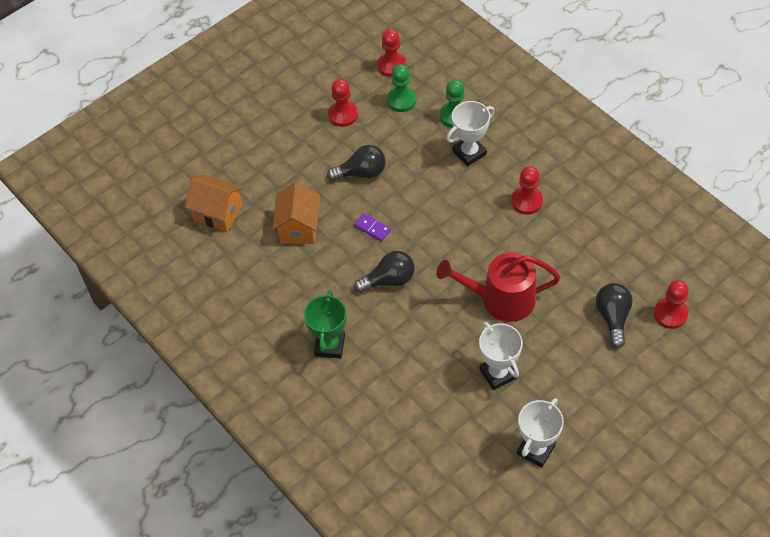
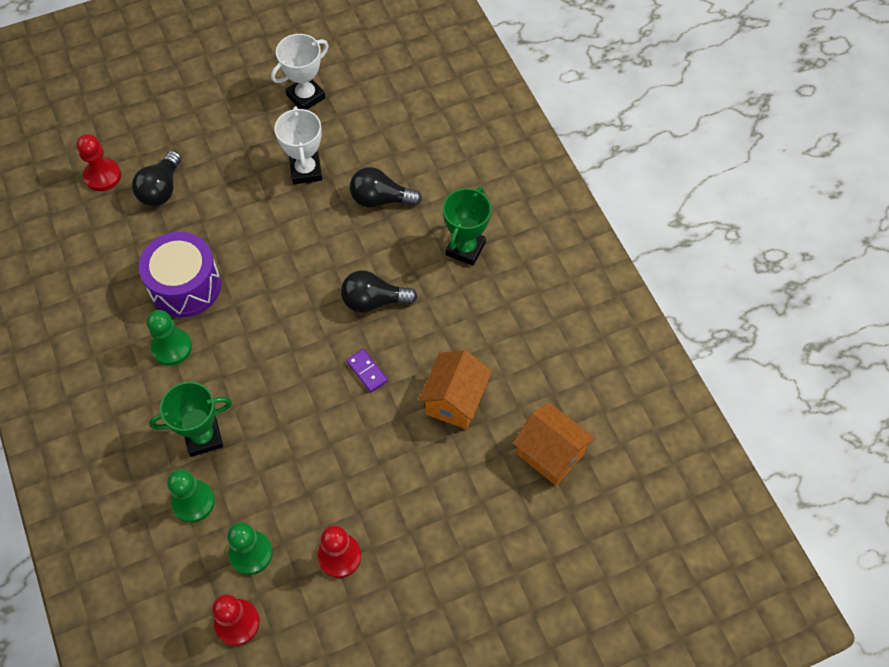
camera: 165 degrees left, 5 degrees up
(361, 173) = (350, 453): black light bulb -> black light bulb (380, 199)
(469, 153) = (203, 437): white trophy -> green trophy
(501, 299) = (263, 242): red watering can -> none
(526, 201) = (172, 347): red pawn -> green pawn
(543, 247) = (185, 286): none -> purple drum

